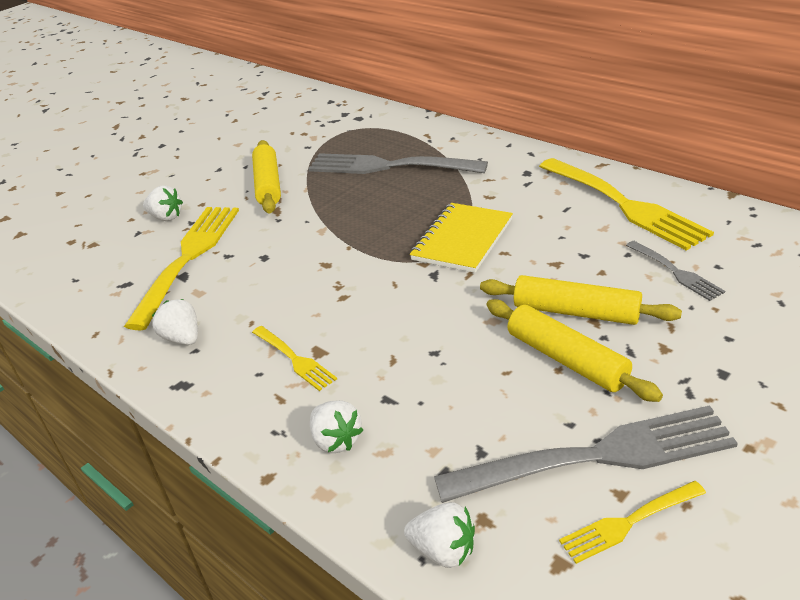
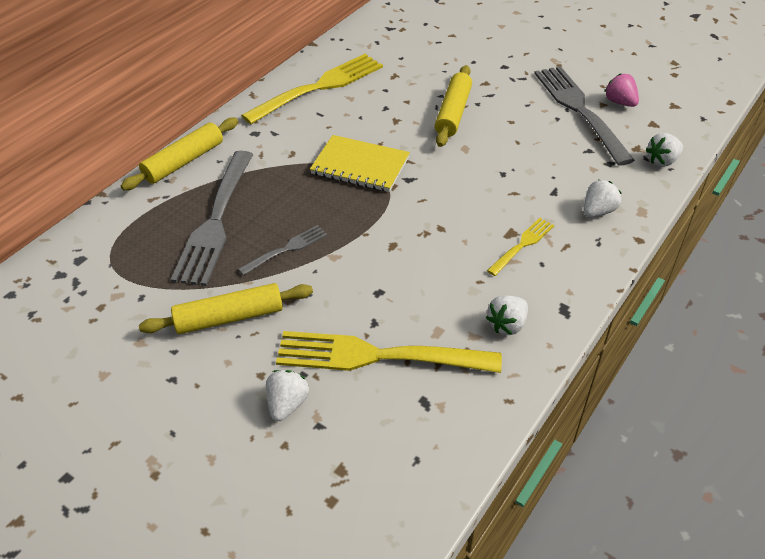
camera: 100 degrees left, 10 degrees up
(443, 550) = (662, 161): white strawberry -> white strawberry turned 135 degrees counterclockwise
(566, 359) = (501, 118): yellow rolling pin -> yellow rolling pin (184, 161)
(629, 522) = (620, 102): yellow fork -> pink strawberry
(675, 272) = (407, 73): grey fork -> grey fork (286, 250)

